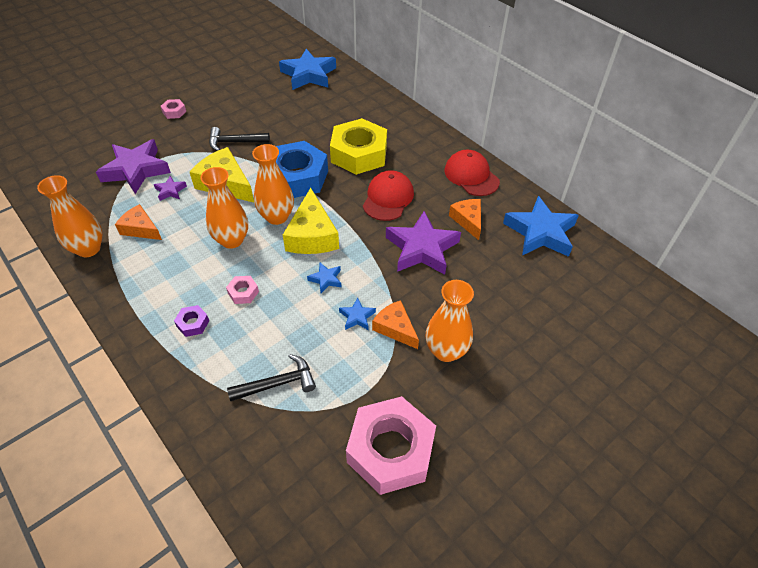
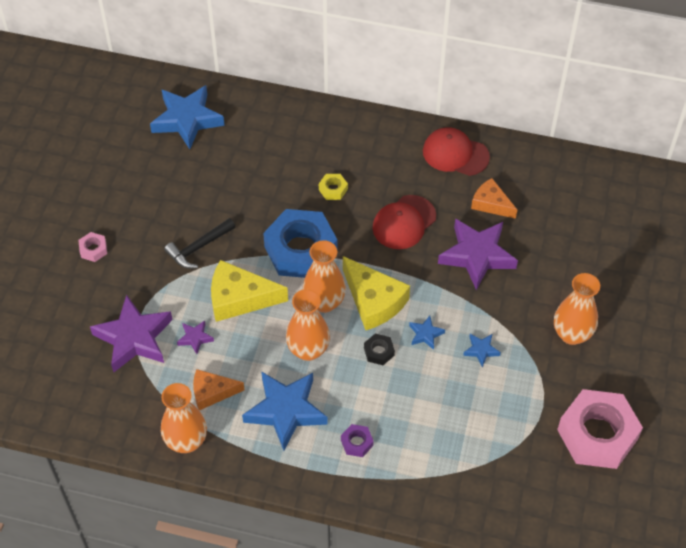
camera: 35 degrees left, 5 degrees up
(243, 292) = (369, 390): pink nut -> none
(278, 383) = (473, 443): black hammer -> none
(279, 270) = (379, 352): none -> black nut
(359, 154) = (333, 189): yellow nut -> yellow nut, size x0.41
(388, 198) = (404, 222): red cap -> red cap turned 120 degrees counterclockwise
(395, 328) = (519, 340): orange cheese -> none
(540, 232) = (558, 180): blue star -> blue star (286, 411)

